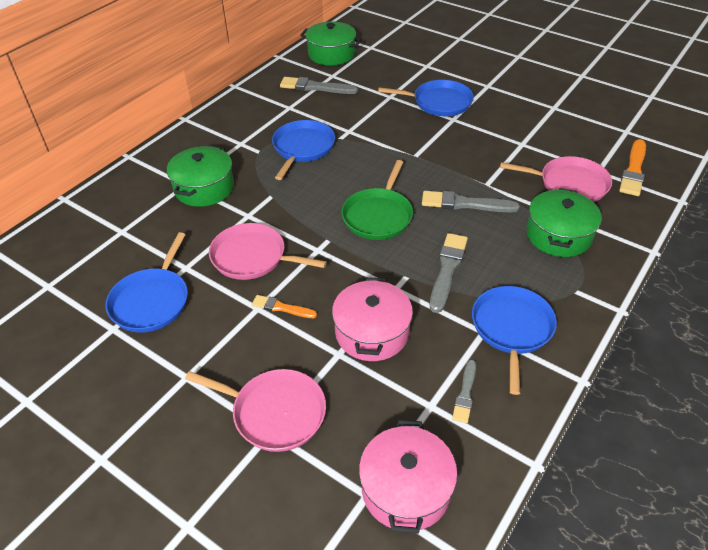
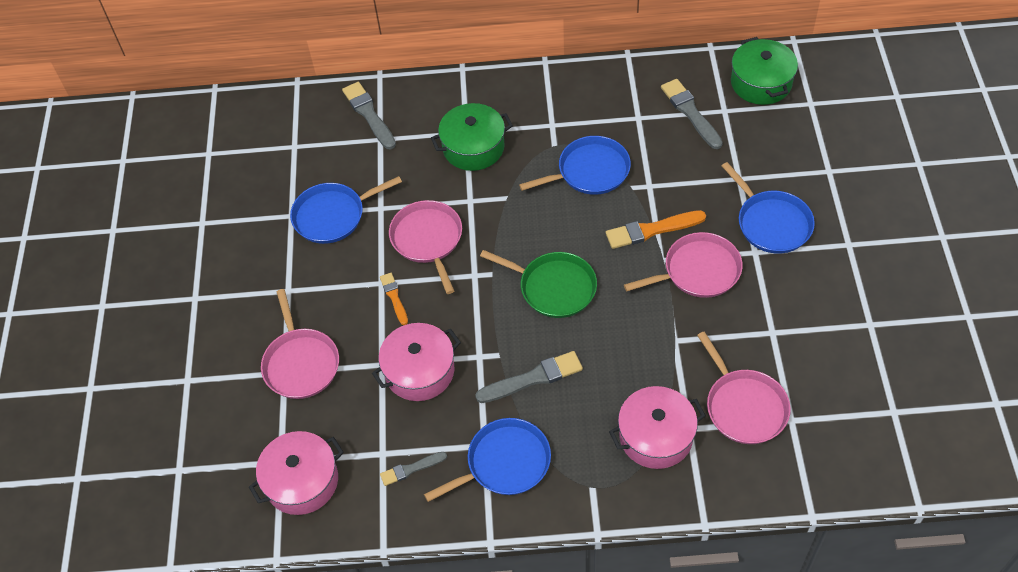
camera: 55 degrees right, 10 degrees up
(378, 215) = (554, 287): green pan -> green pan turned 135 degrees counterclockwise
(441, 147) = (698, 271): none -> pink pan
(465, 204) = (631, 340): grey brush -> grey brush (369, 114)
(558, 235) = (656, 436): green pot -> pink pot
(633, 170) = (824, 451): orange brush -> orange brush (652, 230)

